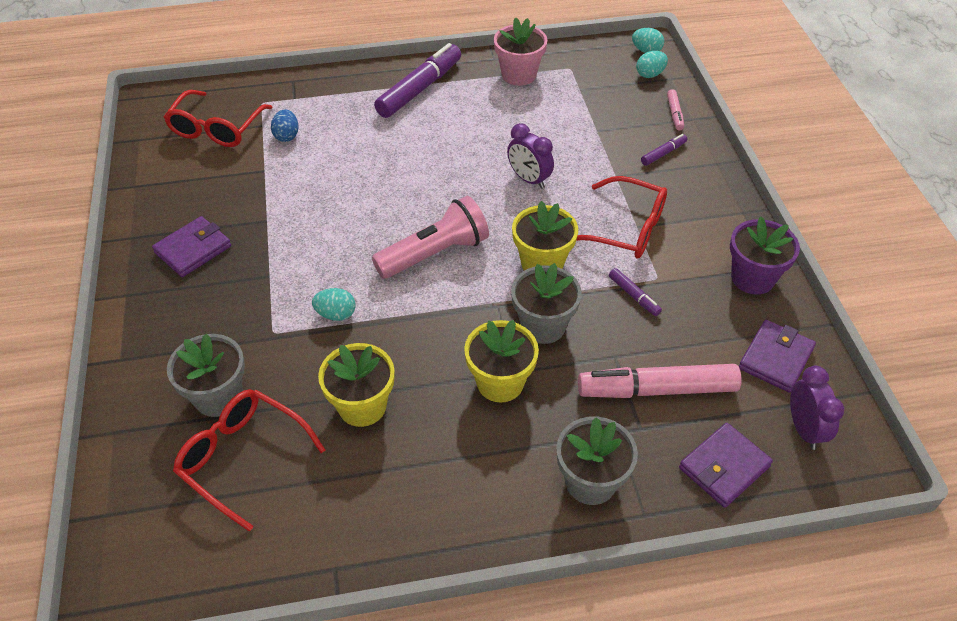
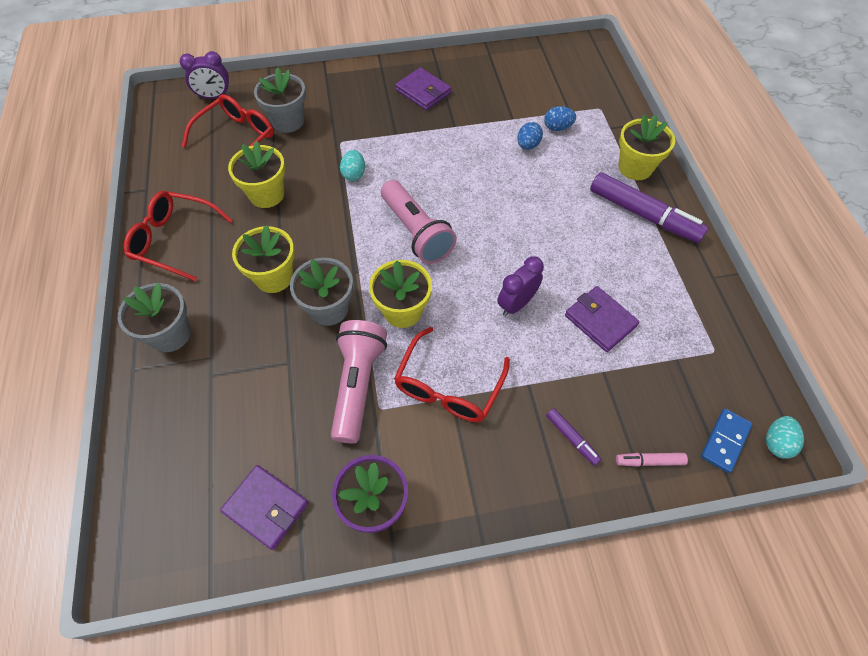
camera: 90 degrees right, 10 degrees up
(216, 129) = (560, 86): red glasses -> red glasses (174, 240)
(311, 160) = (528, 145): none -> blue egg
(356, 87) = (635, 167): none -> yellow flower pot
(519, 75) = (688, 299): pink flower pot -> none
(633, 296) = (358, 384): purple marker -> pink flashlight
(650, 74) = (725, 441): turquoise egg -> blue domino
(657, 390) = (247, 393): pink marker -> none
(724, 467) = (159, 436): purple wallet -> purple wallet (600, 320)
(804, 429) = (180, 517): purple clock -> purple clock (214, 97)

